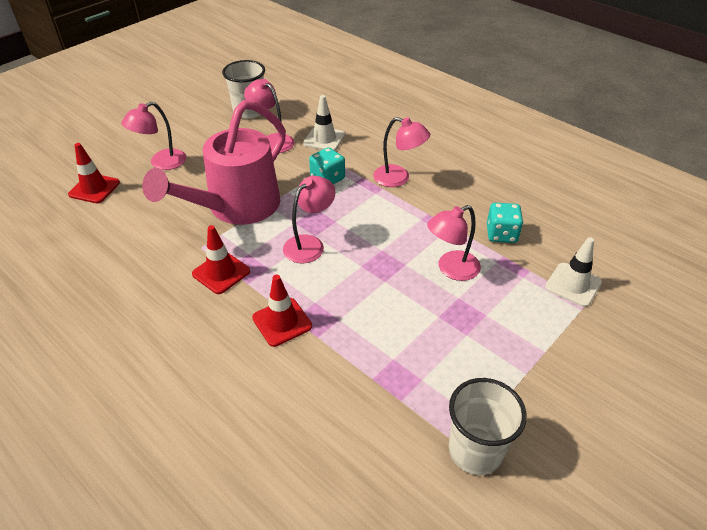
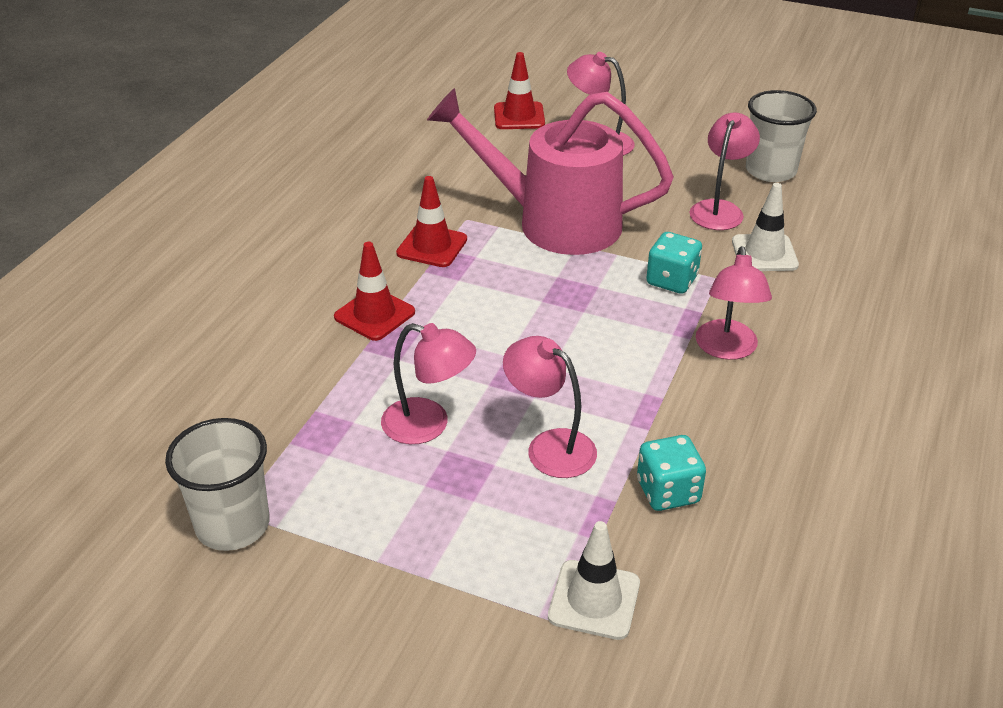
camera: 70 degrees right, 5 degrees down
(309, 244) = (522, 300): pink lamp -> pink lamp (428, 425)

